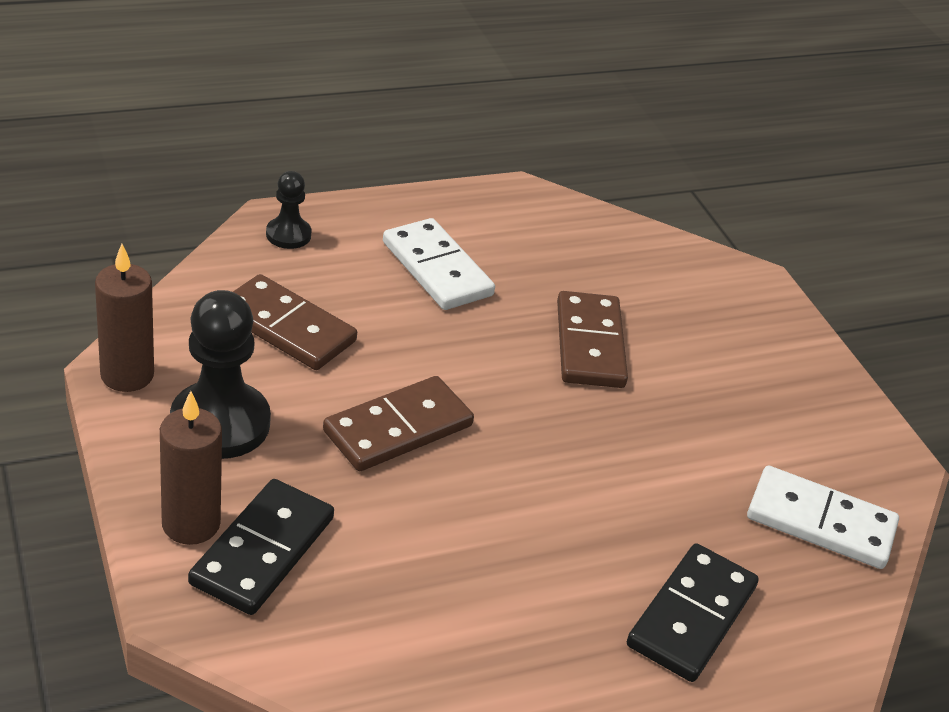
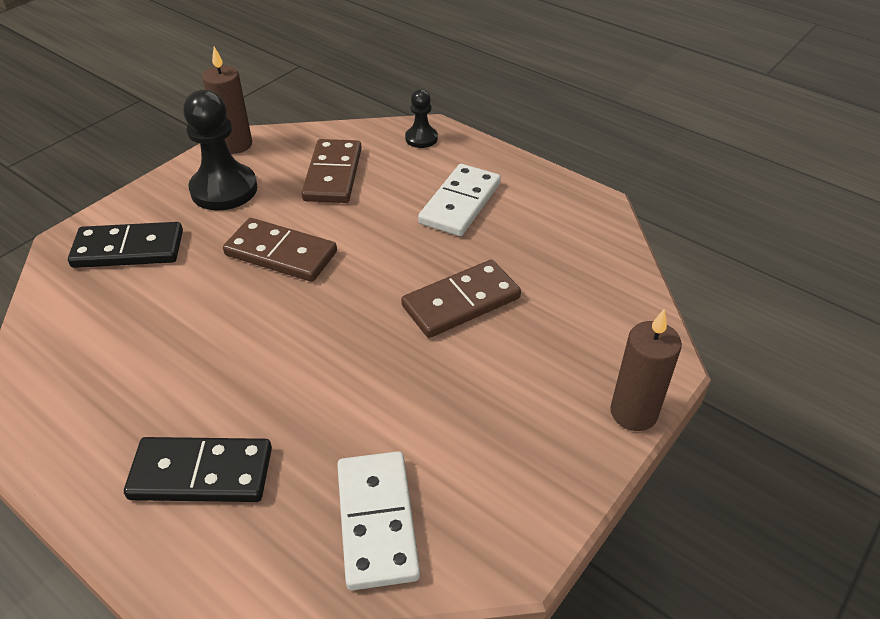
camera: 65 degrees right, 5 degrees up
(191, 524) = (132, 216): brown candle -> brown candle (633, 413)

